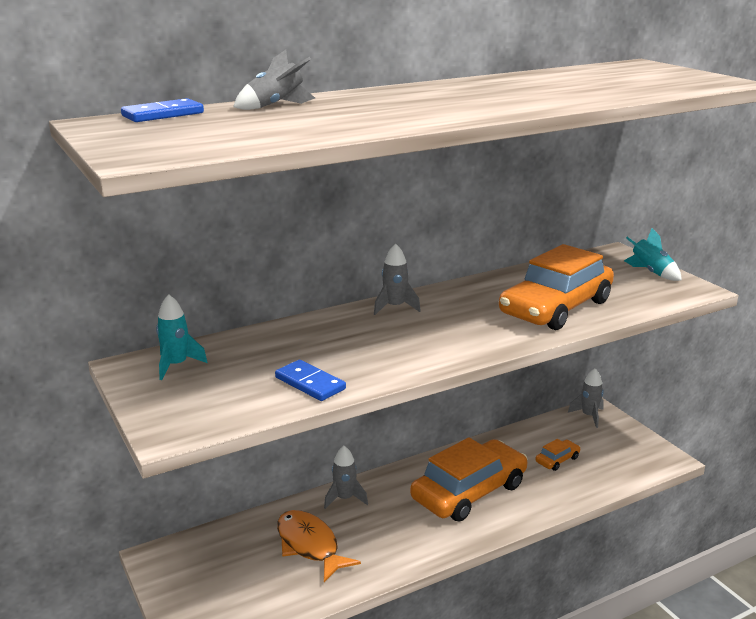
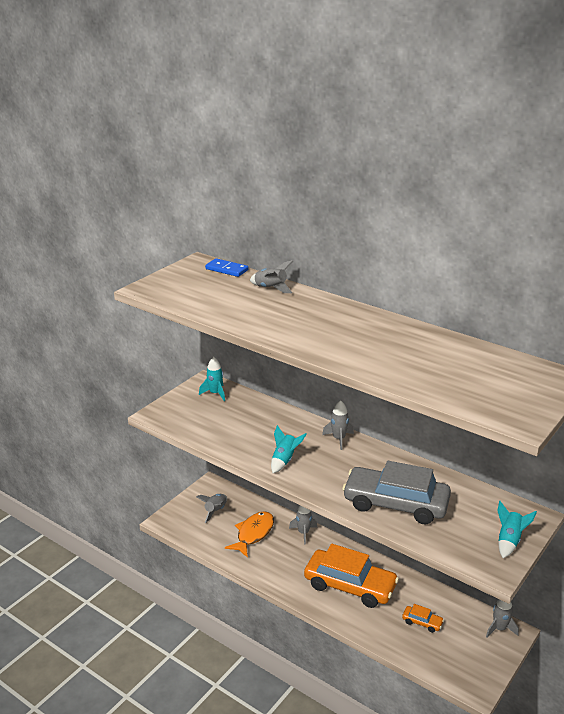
camera: 65 degrees right, 5 degrees up
(224, 570) = (215, 511): none -> grey rocket
(310, 383) = (224, 438): blue domino -> none
(411, 351) = (284, 460): none -> turquoise rocket
(555, 308) = (395, 504): orange car -> grey car

